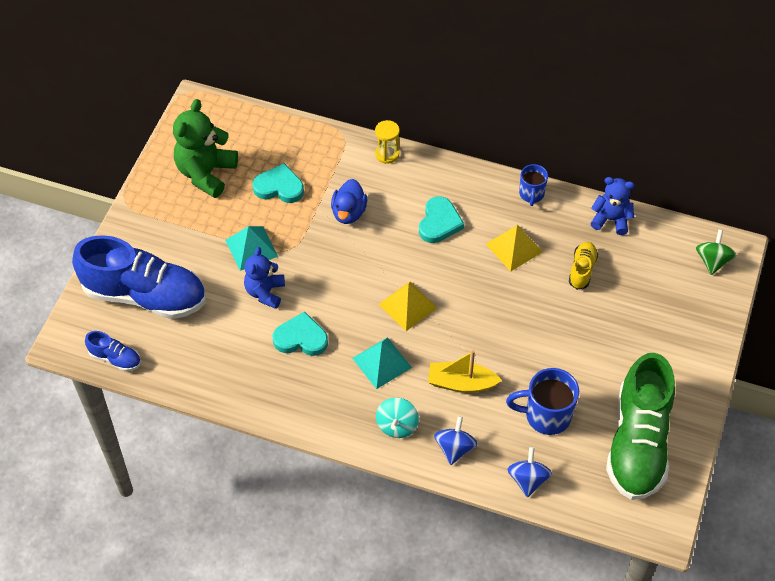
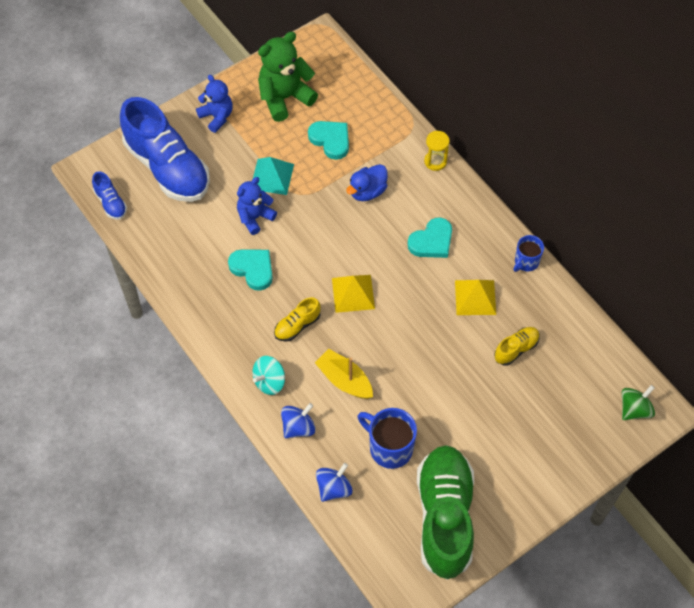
camera: 35 degrees right, 5 degrees up
(381, 362) = (297, 325): turquoise pyramid -> yellow shoe
(611, 220) = (575, 322): blue teddy bear -> blue teddy bear (217, 117)
(638, 443) = (444, 517): green shoe -> green shoe turned 135 degrees clockwise

